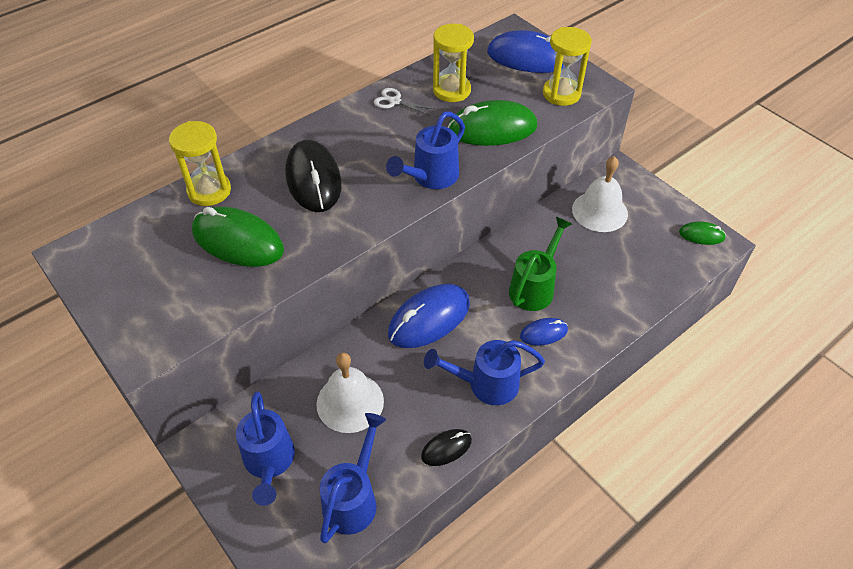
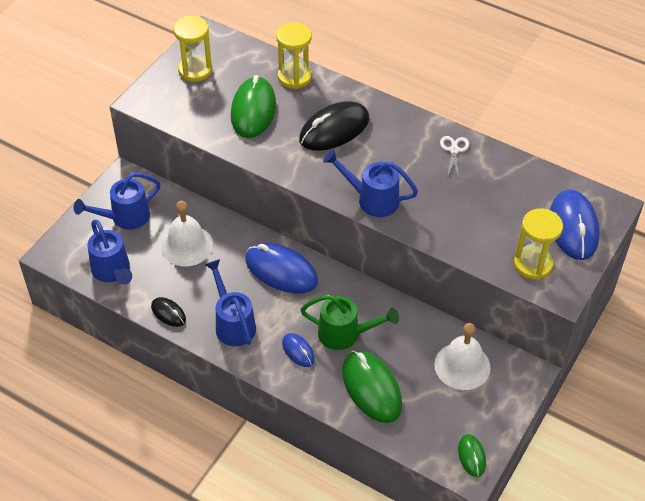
camera: 70 degrees right, 0 degrees up
(353, 499) = (112, 271): blue watering can -> blue watering can turned 60 degrees clockwise
(451, 90) = (491, 184): yellow hourglass -> yellow hourglass (195, 70)
(492, 129) = (454, 225): green mouse -> green mouse (371, 388)

